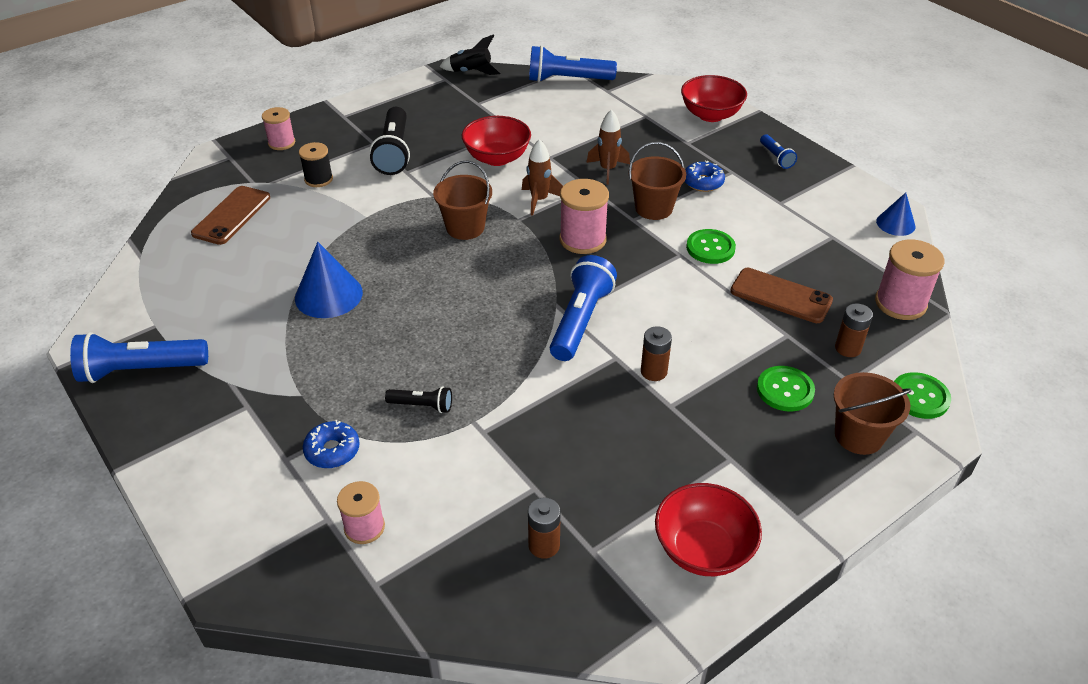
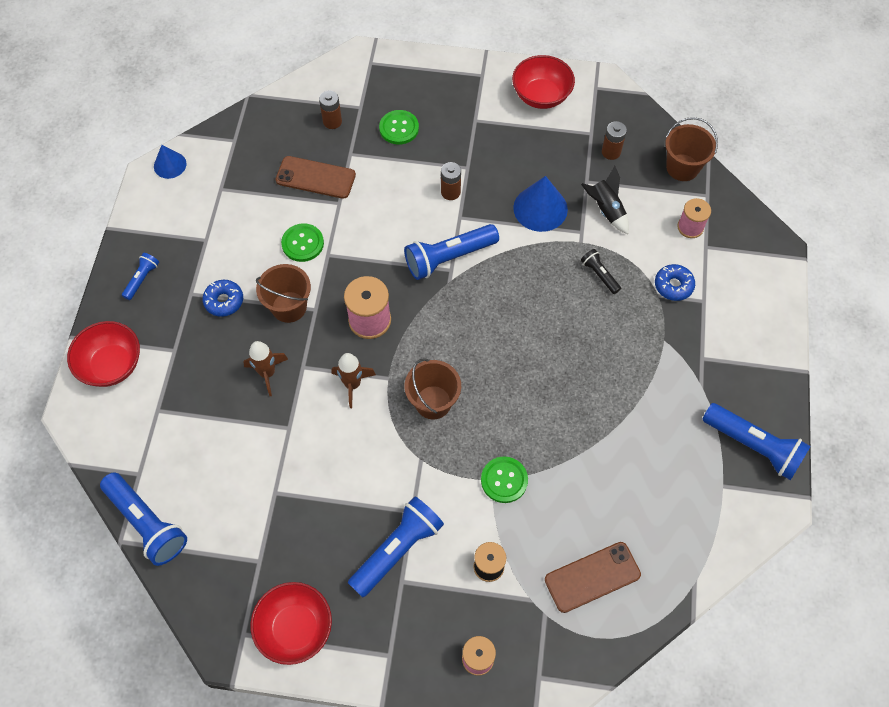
camera: 135 degrees left, 20 degrees up
(328, 295) = (584, 414): blue cone -> blue cone (540, 208)
(394, 152) = (397, 550): black flashlight -> blue flashlight
(471, 72) = (208, 623): black rocket -> black rocket (606, 210)
(497, 158) = (327, 463): red bowl -> red bowl (295, 628)
(781, 296) = (315, 178): brown phone -> brown phone turned 60 degrees counterclockwise
(858, 436) = (400, 82): brown bucket -> brown bucket (682, 167)
(900, 303) = (262, 120): pink spool -> none
(919, 397) = (341, 73): green button -> green button (504, 480)

